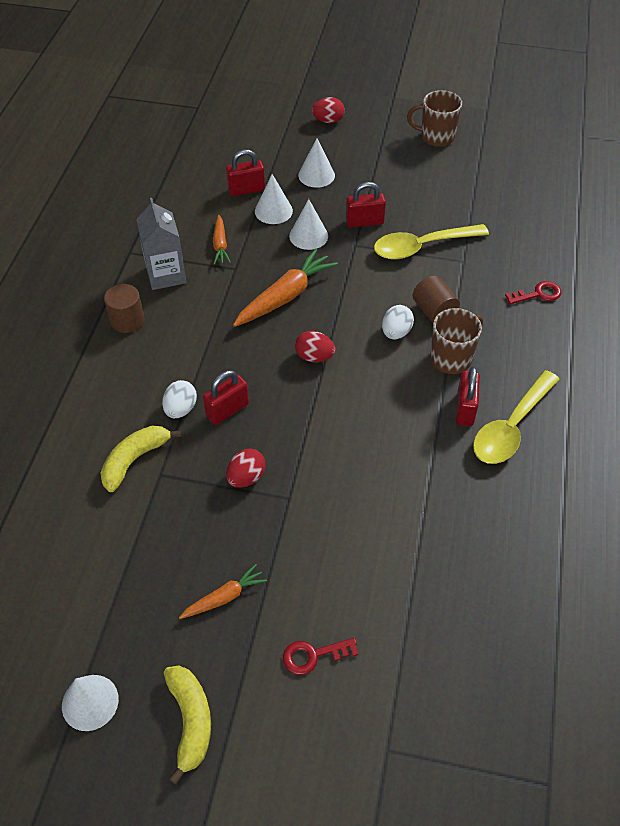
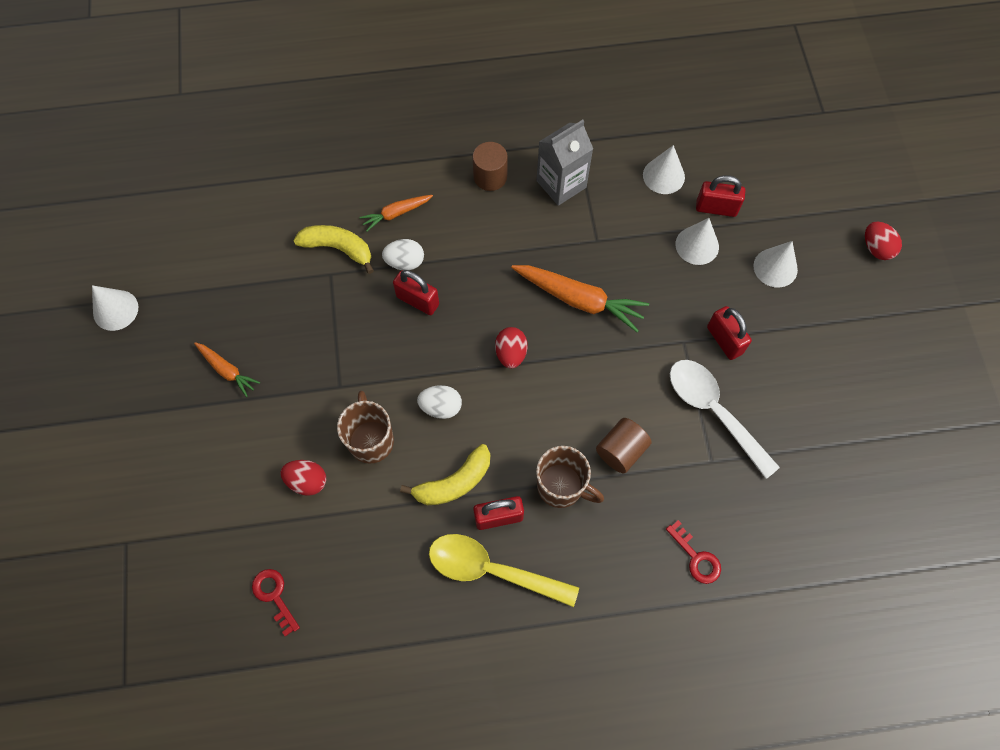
camera: 70 degrees right, 15 degrees up
(190, 721) = (117, 386): yellow banana -> yellow banana (454, 482)
(220, 245) = (623, 215): orange carrot -> orange carrot (396, 214)
(246, 190) = (716, 208): red padlock -> red padlock turned 45 degrees counterclockwise
(246, 477) = (349, 344): red egg -> red egg (307, 481)
(308, 236) = (676, 292): white cone -> white cone (663, 176)
(313, 655) = (193, 459): red key -> red key (274, 596)
(396, 332) = (574, 421): white egg -> white egg (441, 407)
(421, 247) = (713, 411): yellow spoon -> white spoon
(436, 137) = (914, 375): brown mug -> brown mug (371, 440)

